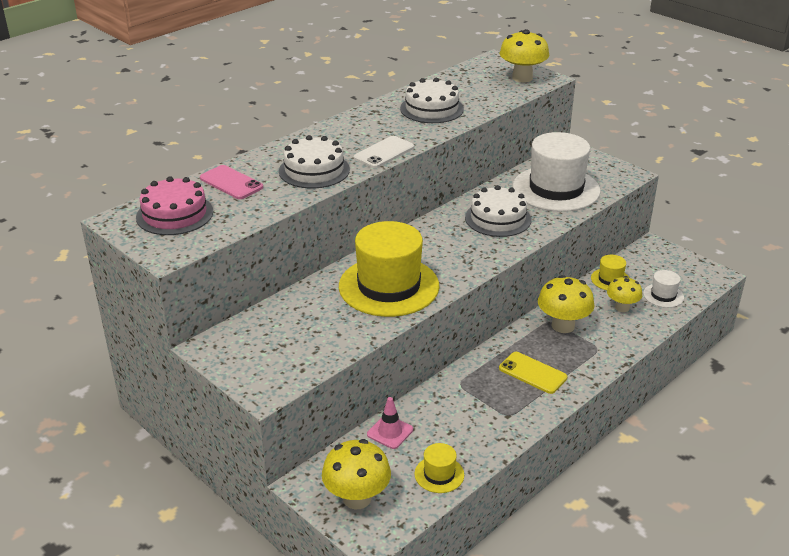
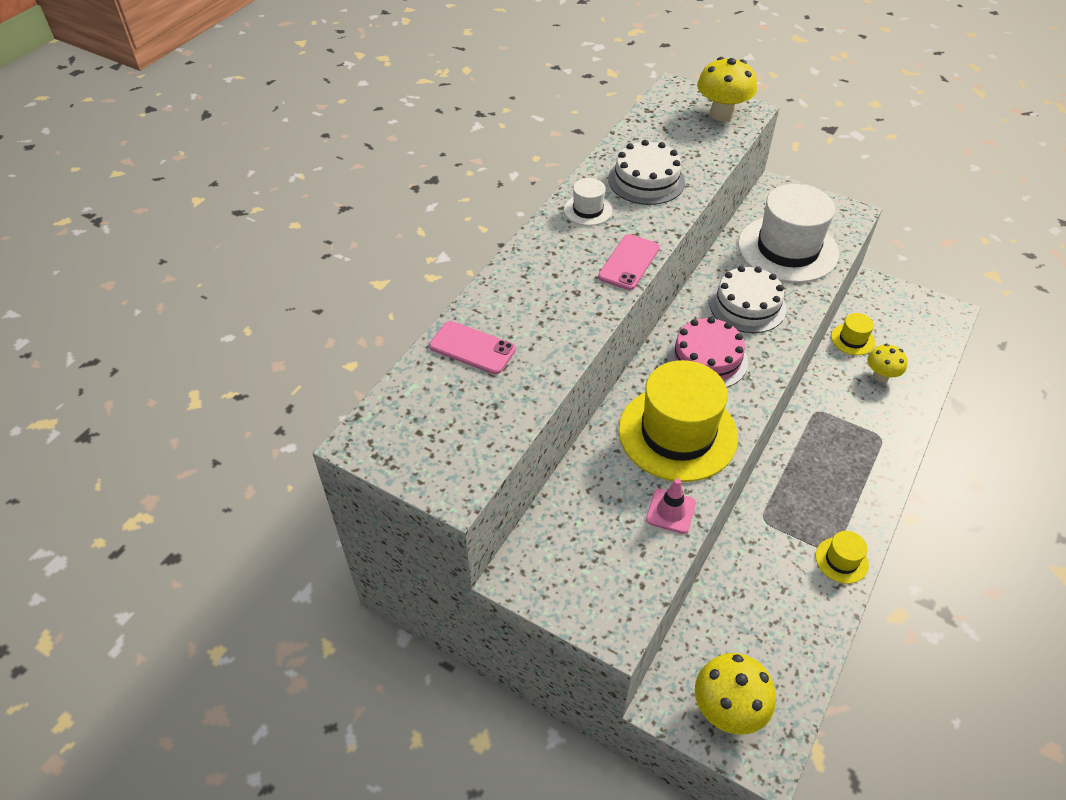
camera: 15 degrees left, 15 degrees up
(174, 214) = (429, 417): pink cake -> pink cake (707, 359)
(314, 170) = (562, 307): white cake -> none
(384, 152) = (629, 262): white phone -> pink phone
(390, 432) = (721, 606): pink traffic cone -> pink traffic cone (671, 511)
(439, 474) = (798, 652): yellow hat -> yellow hat (841, 560)
(532, 373) = (831, 486): yellow phone -> none
(563, 326) = (833, 414): yellow mushroom -> none
(663, 295) = (914, 350): white hat -> white hat (588, 210)

